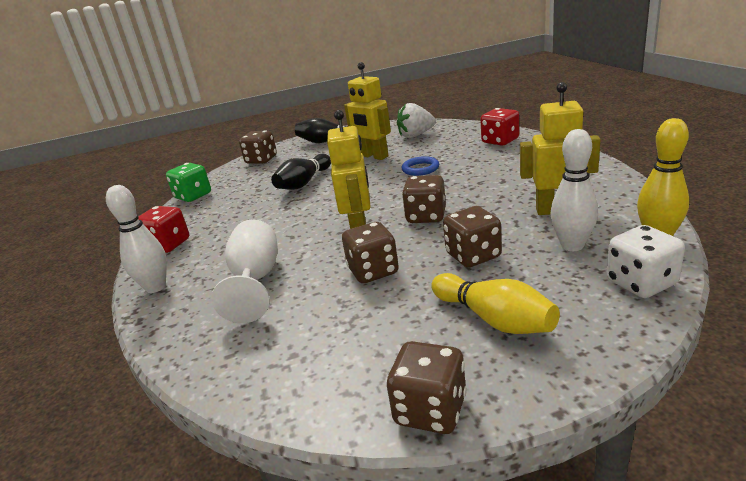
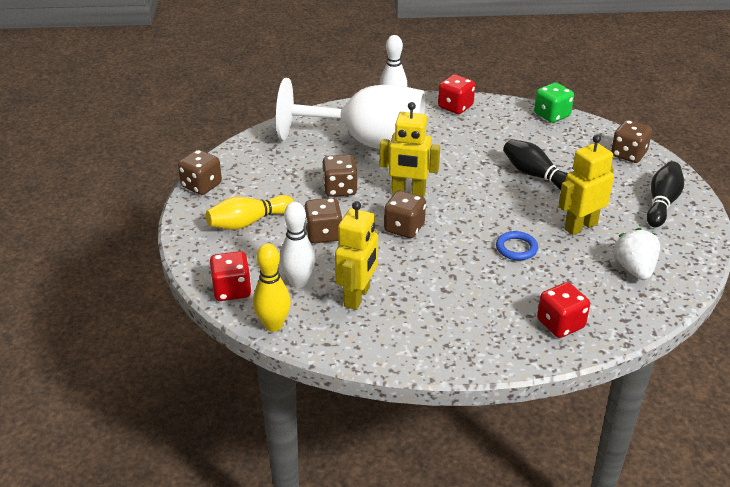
camera: 100 degrees right, 10 degrees up
(256, 280) = (368, 142): white goblet -> white goblet, size x1.77
(641, 283) = (232, 290): white dice -> red dice

